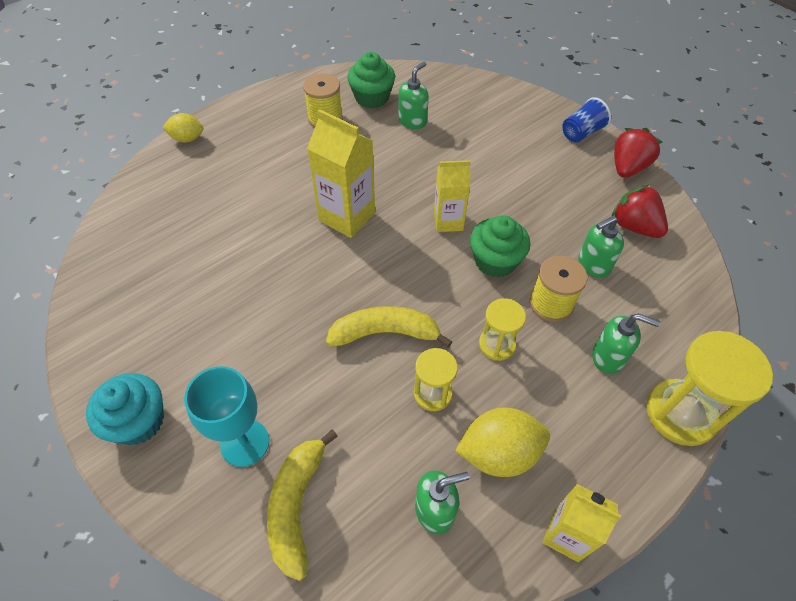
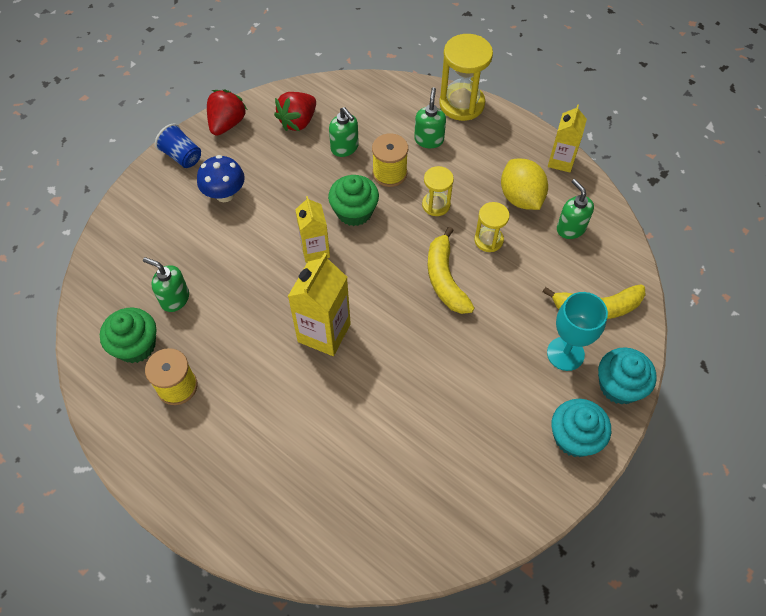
camera: 100 degrees left, 5 degrees up
(177, 497) = (619, 386): none -> turquoise cupcake
(187, 139) = (227, 532): yellow lemon -> none
(529, 160) = (225, 194): none -> blue mushroom
(627, 168) = (227, 124): red strawberry -> red strawberry turned 90 degrees clockwise

